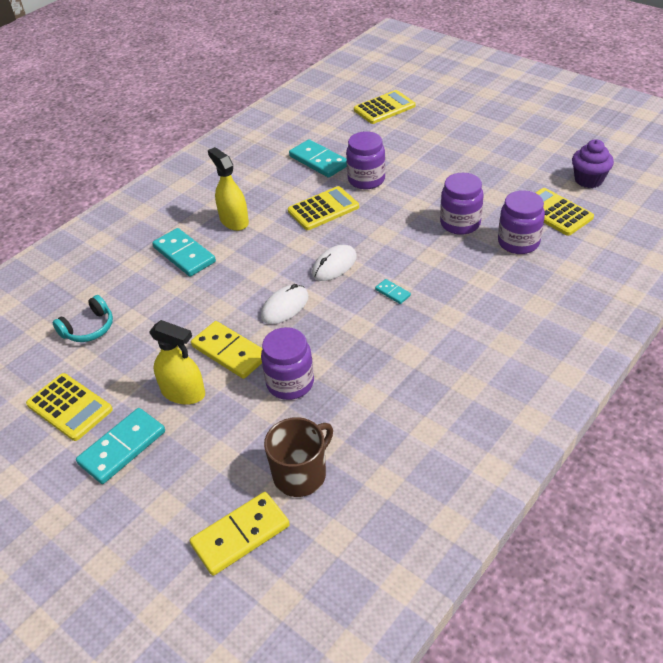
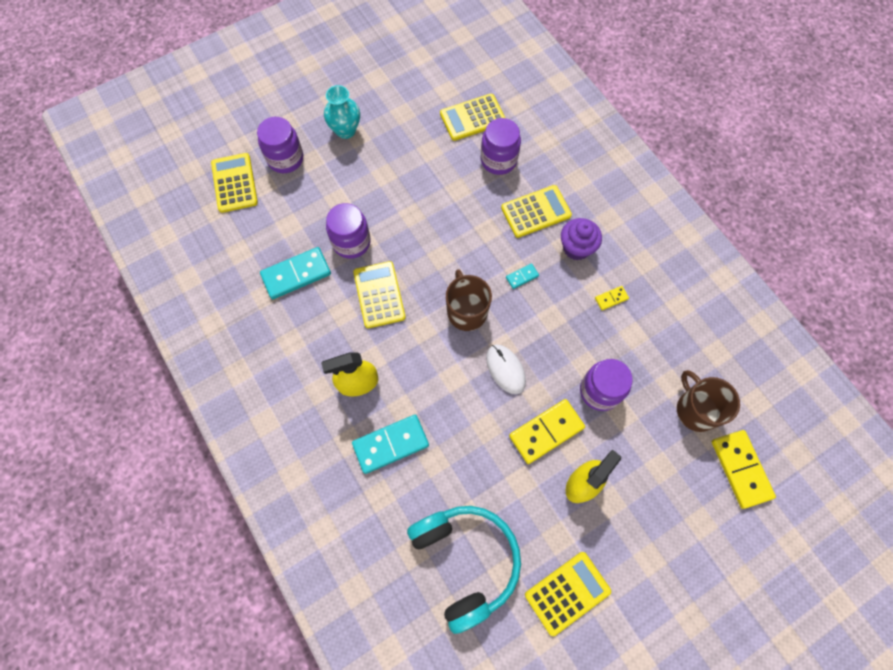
camera: 75 degrees left, 25 degrees up
(89, 328) = (465, 561): turquoise headphones -> turquoise headphones, size x1.94
(122, 447) = (630, 549): turquoise domino -> none
(334, 265) = (466, 311): white mouse -> brown mug
(405, 367) = (611, 298): none -> yellow domino
(460, 223) = (454, 191): purple jar -> purple jar (285, 159)
(475, 283) = (536, 212): none -> yellow calculator
(478, 144) = (345, 130): none -> turquoise vase
(588, 180) = (441, 75): purple cupcake -> purple cupcake (576, 248)

